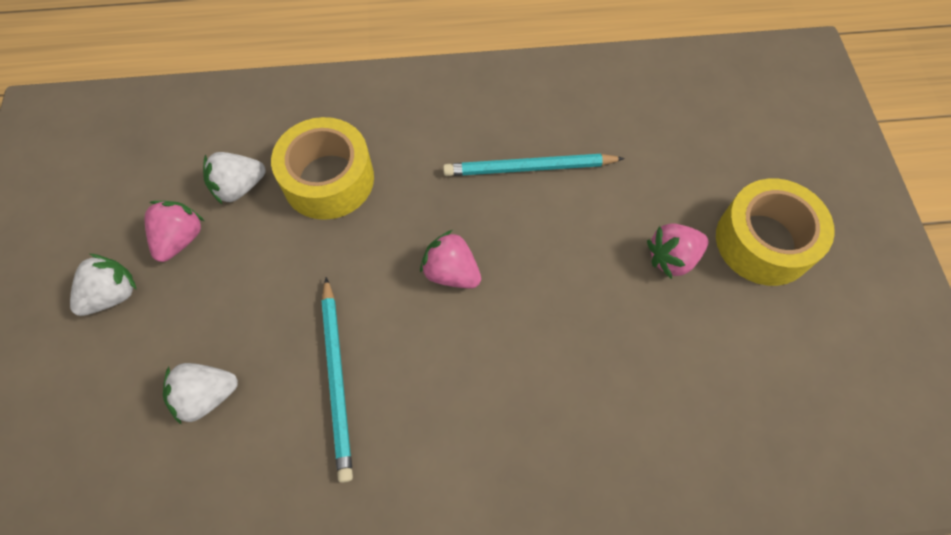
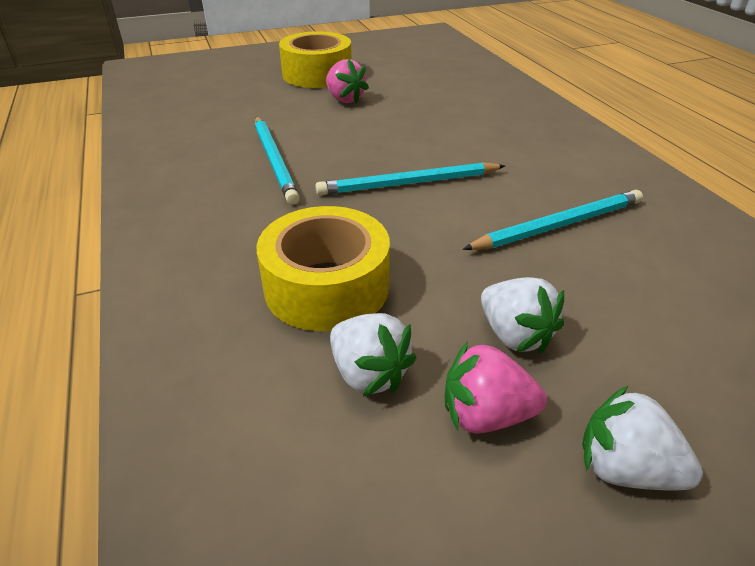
camera: 105 degrees left, 25 degrees down
(207, 396) = (656, 309): white strawberry -> white strawberry (514, 335)
(451, 272) = (408, 184): pink strawberry -> turquoise pencil

